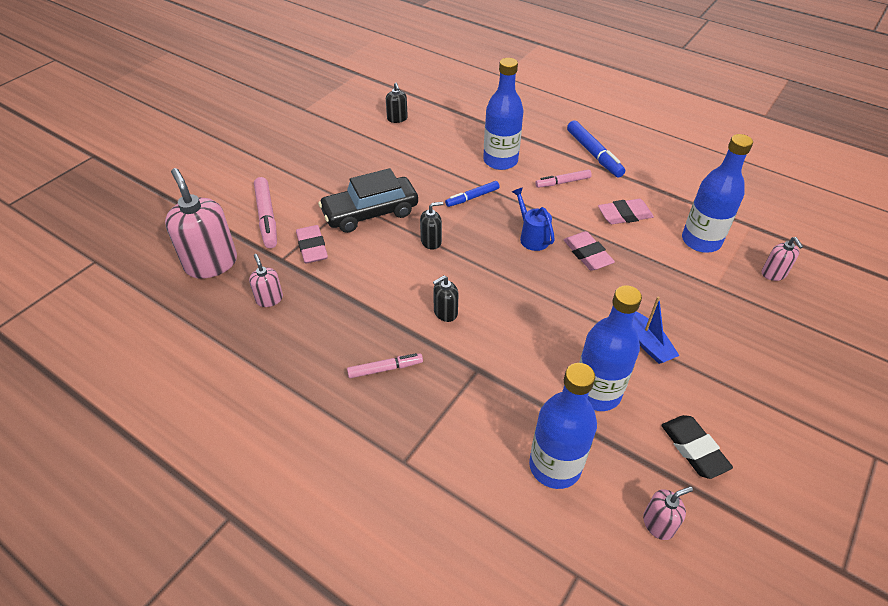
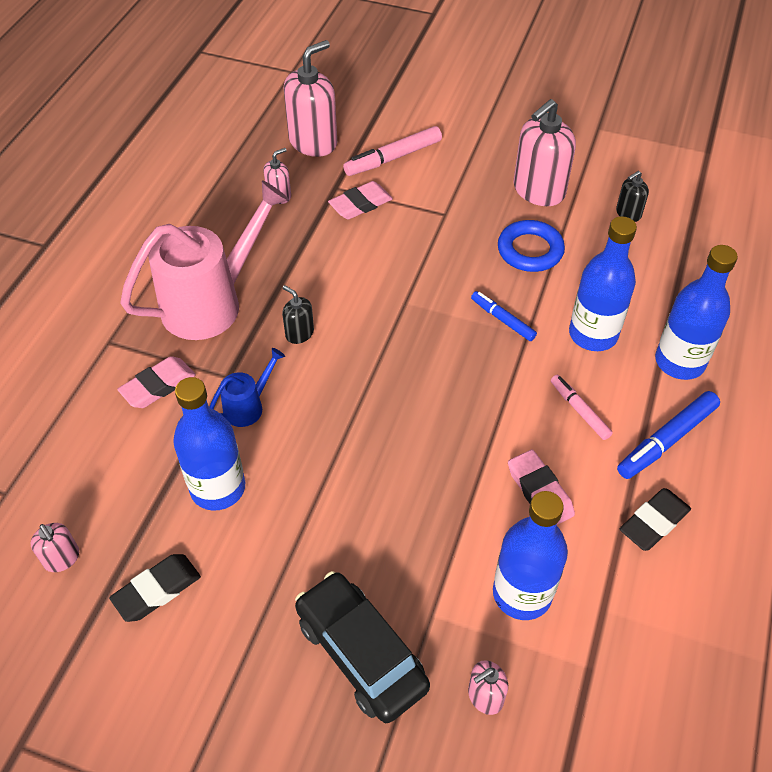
camera: 75 degrees right, 5 degrees up
(352, 151) = (538, 190): none -> pink soap dispenser
(370, 213) = (434, 234): black car -> black car (361, 653)
(385, 369) = (212, 302): pink marker -> pink watering can
(411, 169) = (530, 250): none -> blue ring
(431, 241) = (406, 298): black soap dispenser -> none
(532, 237) = (452, 392): blue watering can -> blue watering can (248, 406)
(555, 466) = (118, 460): blue bottle -> blue bottle (679, 362)
(587, 254) = (441, 455): pink eraser -> pink eraser (158, 386)
(647, 343) = (304, 534): blue boat -> none
(653, 175) = (653, 522): none -> black eraser

